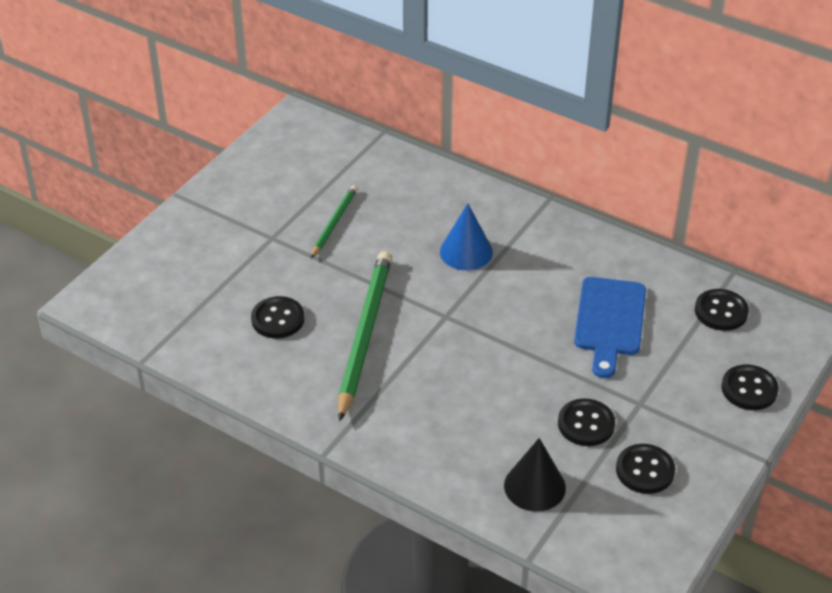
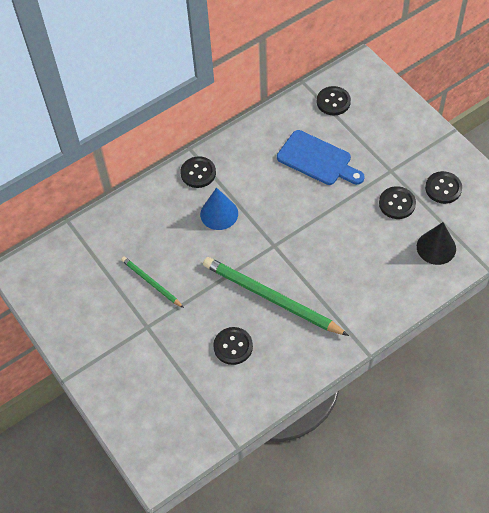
camera: 65 degrees left, 15 degrees up
(749, 389) = (400, 114): black button -> black button (198, 173)

